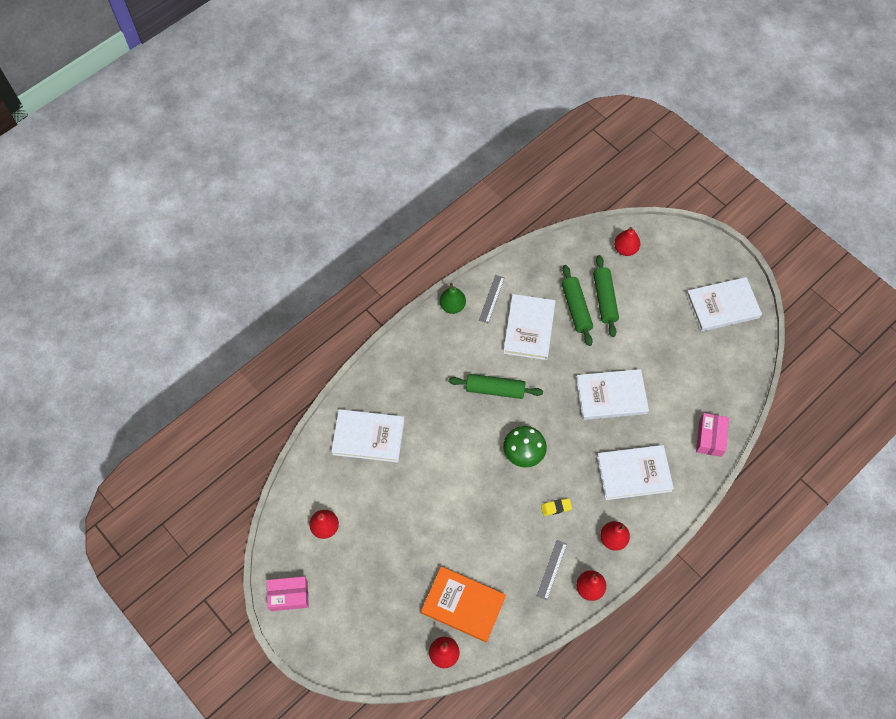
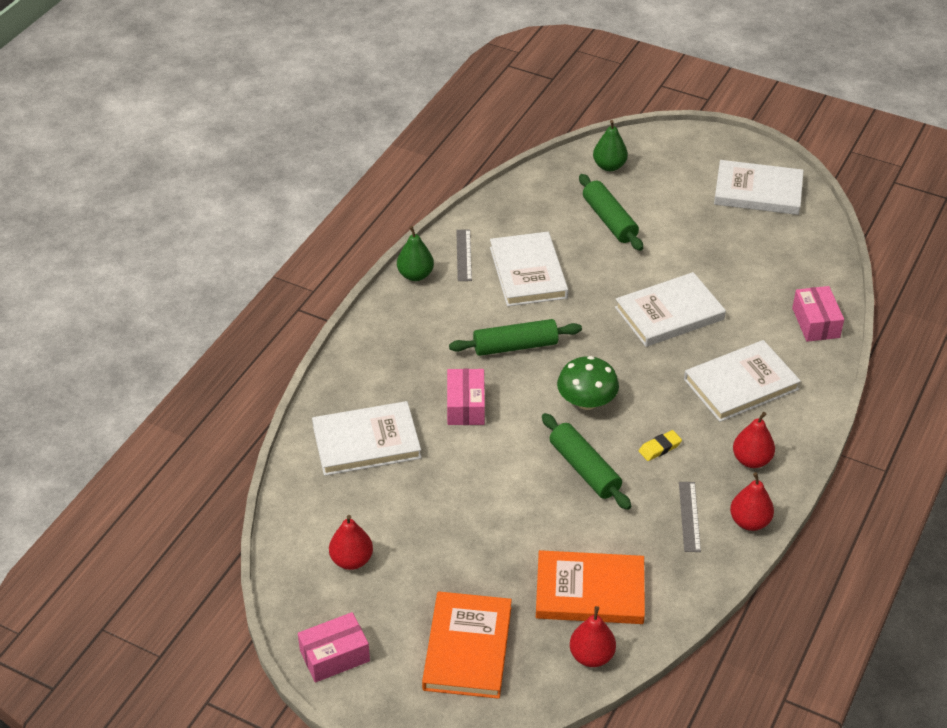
camera: 20 degrees left, 20 degrees down
(370, 619) = (467, 648): none -> orange book
(443, 429) = (465, 406): none -> pink box
(576, 308) = (578, 238): green rolling pin -> green rolling pin (584, 469)
(625, 249) = (609, 166): red pear -> green pear
(722, 306) = (758, 191): white book -> white book turned 45 degrees clockwise

